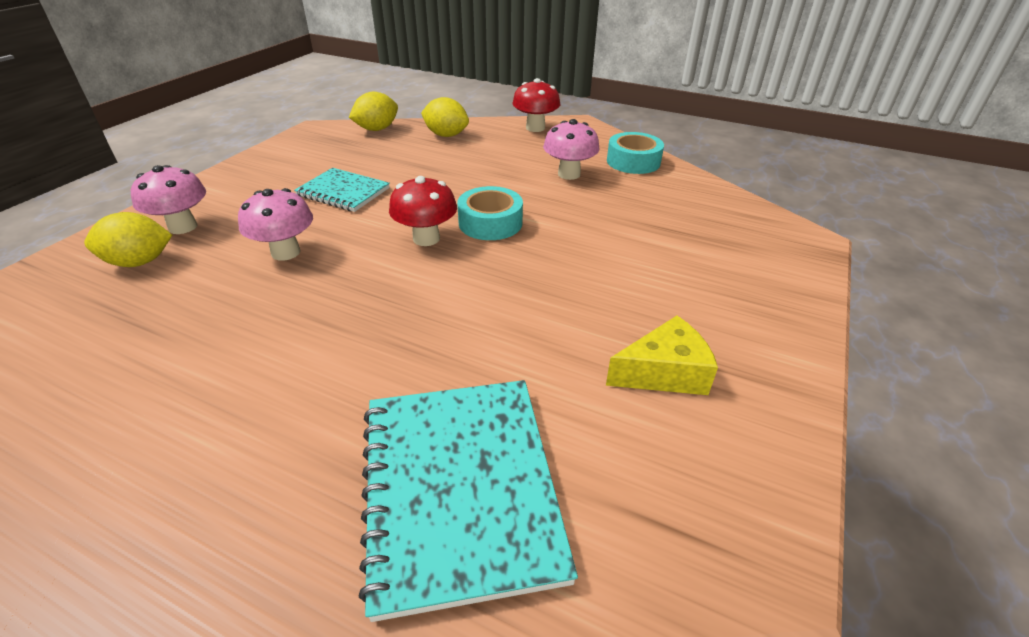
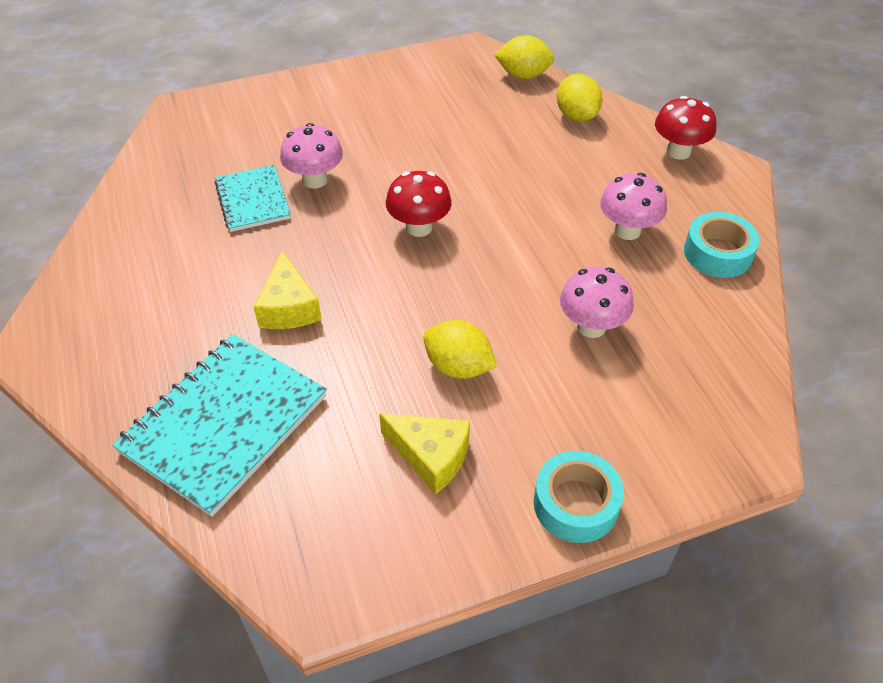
camera: 45 degrees right, 10 degrees up
(140, 262) = (227, 134): yellow lemon -> yellow lemon (458, 367)
(183, 227) = (278, 115): pink mushroom -> pink mushroom (591, 326)
(343, 192) = (414, 140): turquoise notebook -> turquoise notebook (253, 200)
(389, 351) = (289, 307): none -> yellow cheese
(490, 223) = (485, 242): turquoise tape -> turquoise tape (575, 503)

